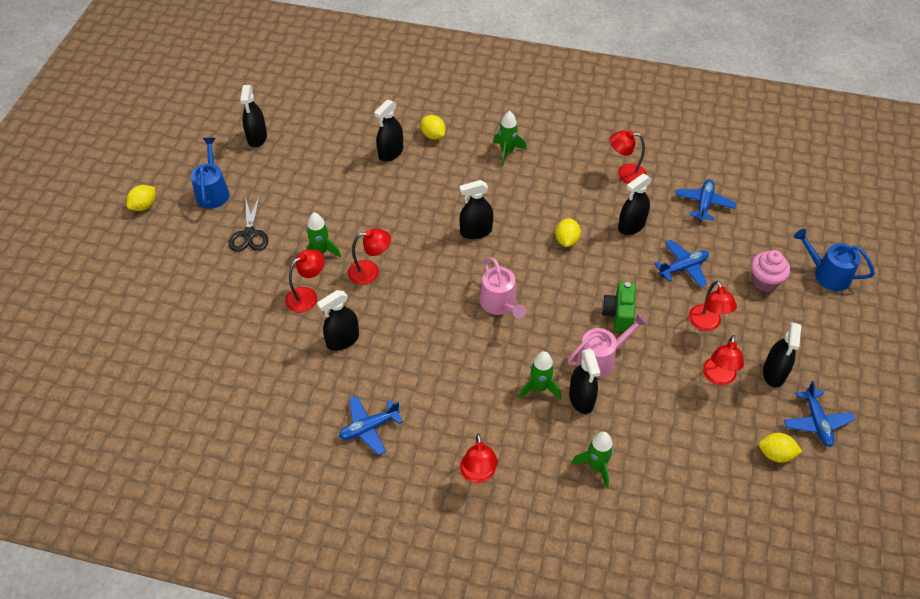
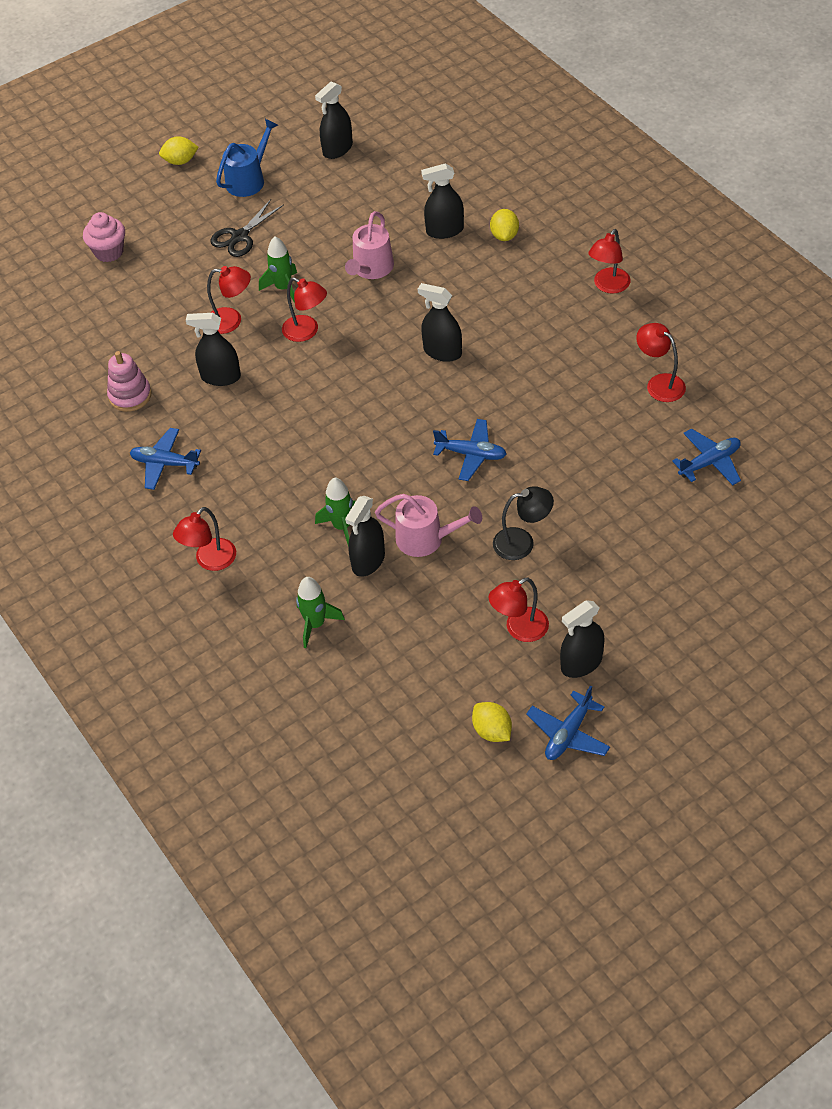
camera: 45 degrees right, 0 degrees up
(288, 396) = (130, 395): none -> pink stacking toy
(500, 304) = (389, 431): pink watering can -> pink watering can (371, 269)
(507, 152) = (560, 292): green rocket -> none
(566, 240) = (521, 412): yellow lemon -> none
(618, 314) = (491, 511): green camera -> none
(631, 226) = (604, 438): black spray bottle -> none
(658, 321) = (522, 542): none -> black lamp
(683, 267) = (609, 509): blue plane -> blue plane (471, 454)
(707, 324) = (568, 575): red lamp -> red lamp (608, 286)
(764, 281) = (680, 576): pink cupcake -> pink cupcake (109, 252)
(827, 274) = (760, 613): blue watering can -> none

